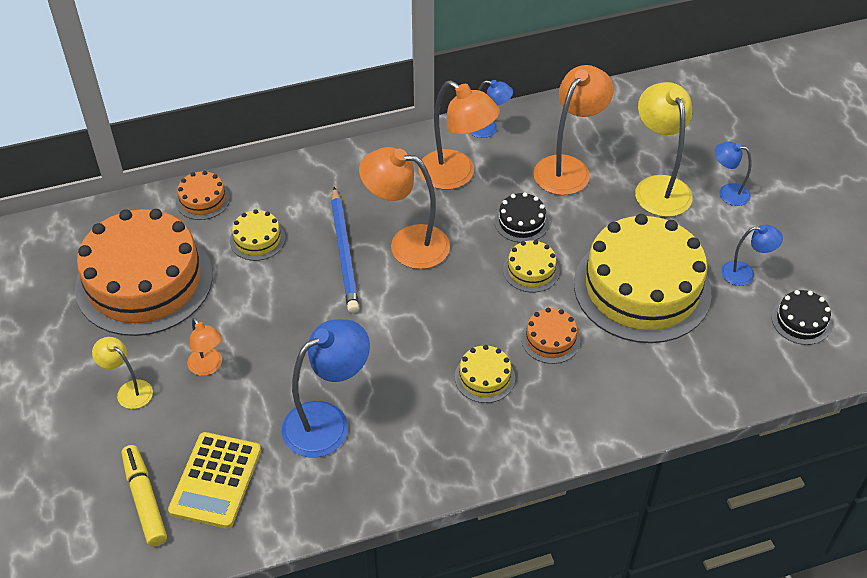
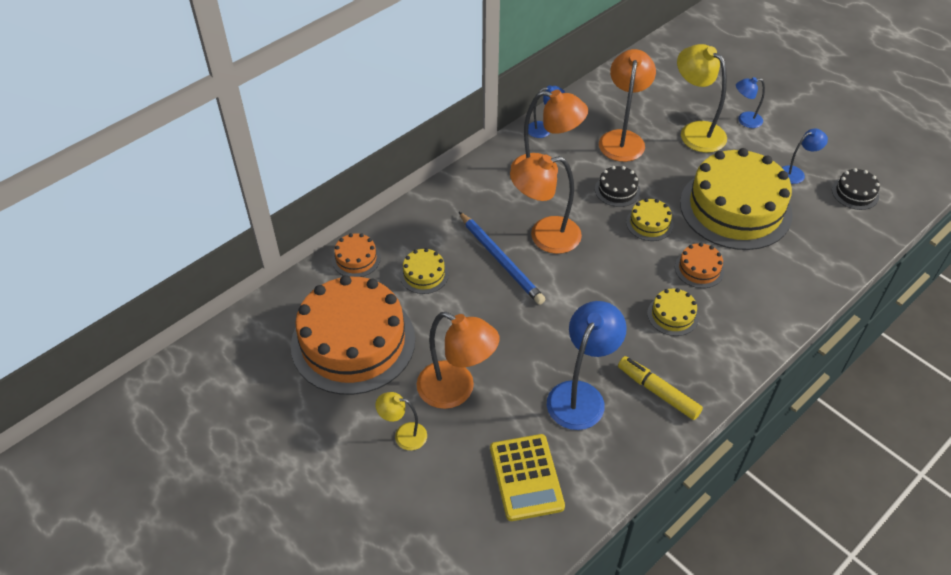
camera: 25 degrees left, 0 degrees up
(145, 499) = (480, 517): yellow marker -> yellow marker (658, 392)
(208, 367) = (456, 390): orange lamp -> orange lamp, size x1.84

